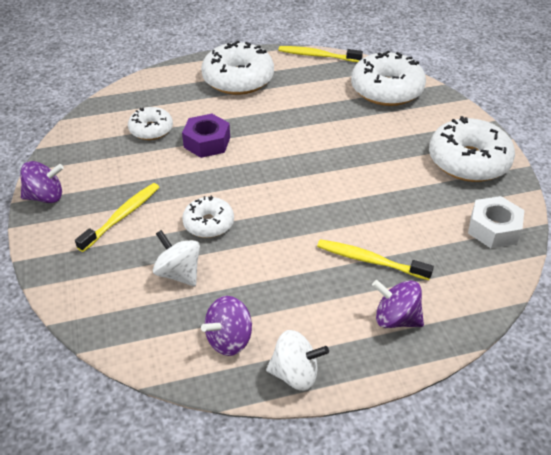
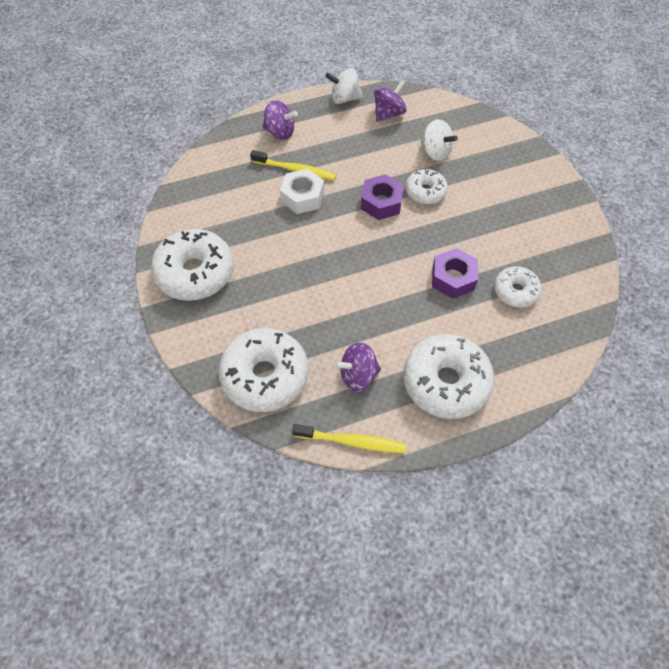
camera: 175 degrees right, 15 degrees up
(45, 197) = (572, 207): purple spinning top -> purple spinning top (358, 375)
(122, 216) = (498, 193): yellow toothbrush -> none
(265, 215) = (381, 202): none -> purple nut
(493, 229) = (193, 202): white nut -> white nut (302, 197)

